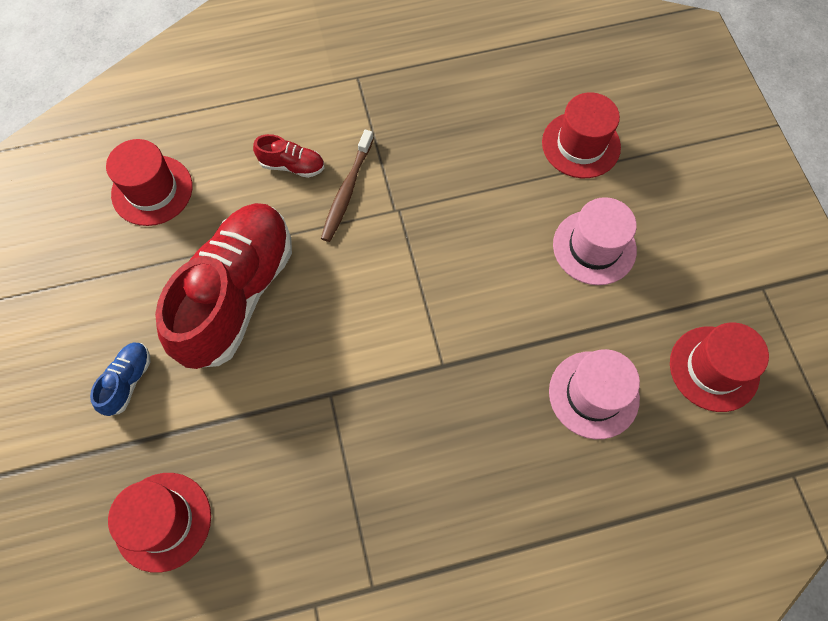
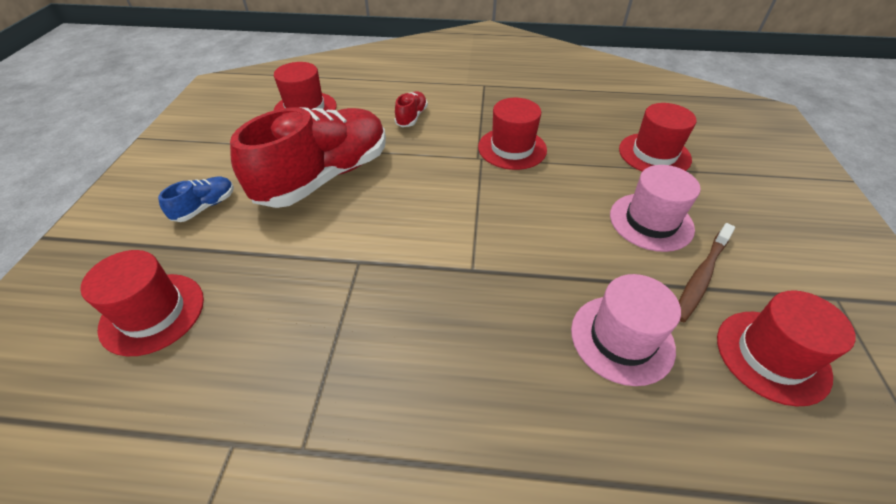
camera: 20 degrees right, 20 degrees down
(292, 165) = (411, 117): red shoe -> red shoe turned 105 degrees counterclockwise
(347, 191) = (445, 139): brown toothbrush -> brown toothbrush (701, 277)
(427, 183) = (512, 148): none -> red hat

